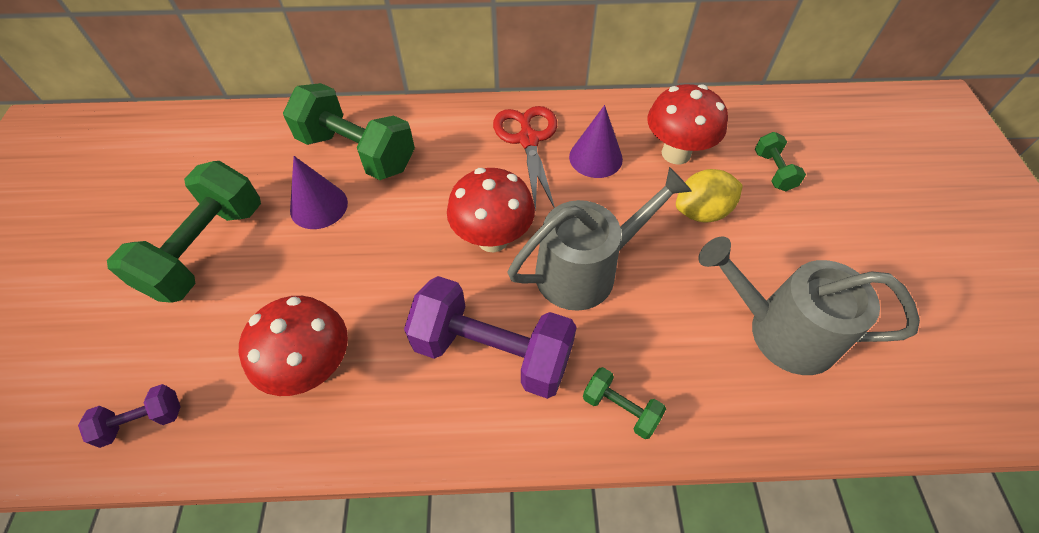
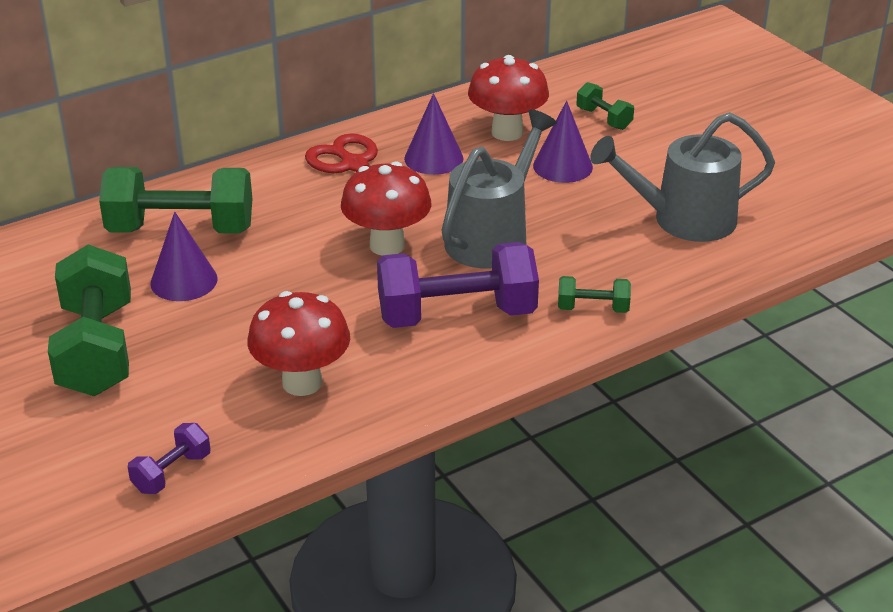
camera: 30 degrees left, 20 degrees down
(701, 212) = (562, 166): yellow lemon -> purple cone

